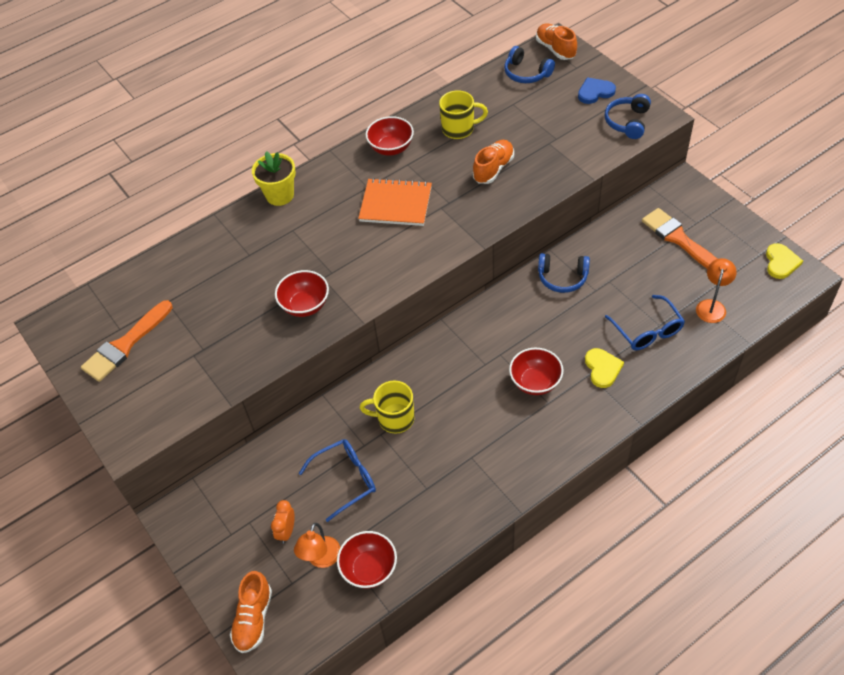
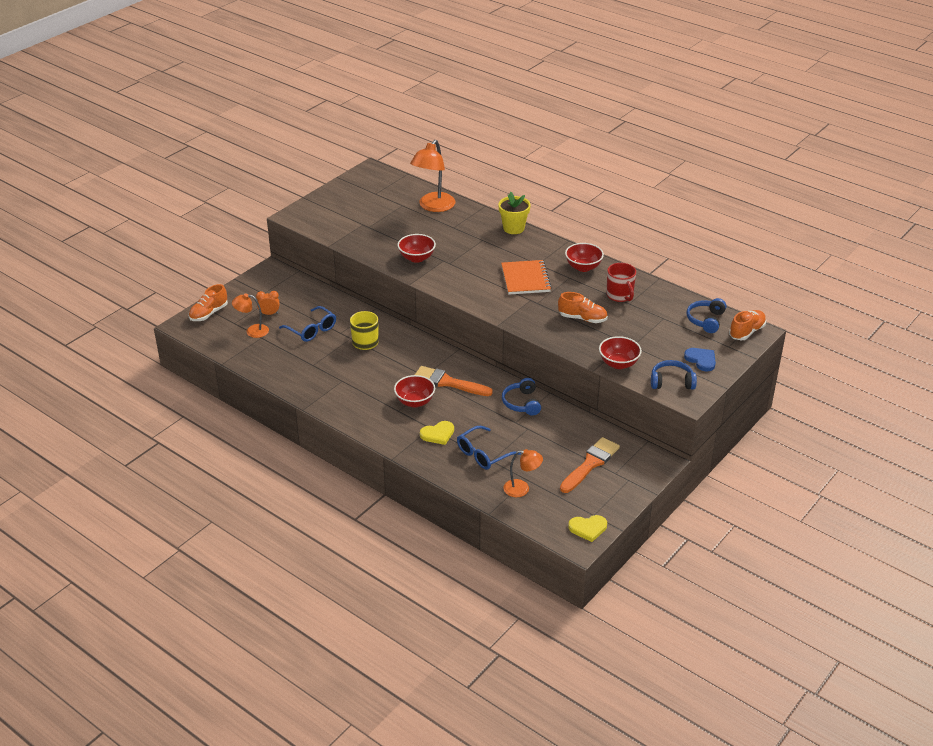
camera: 70 degrees right, 15 degrees down
(125, 344) = (364, 198): orange brush -> orange brush (448, 382)
(188, 268) = (433, 207): none -> orange lamp
(253, 619) = (209, 313): orange shoe -> orange shoe turned 45 degrees counterclockwise
(369, 569) = (249, 351): red bowl -> red bowl (618, 364)
(459, 129) = (620, 295): yellow mug -> red mug

